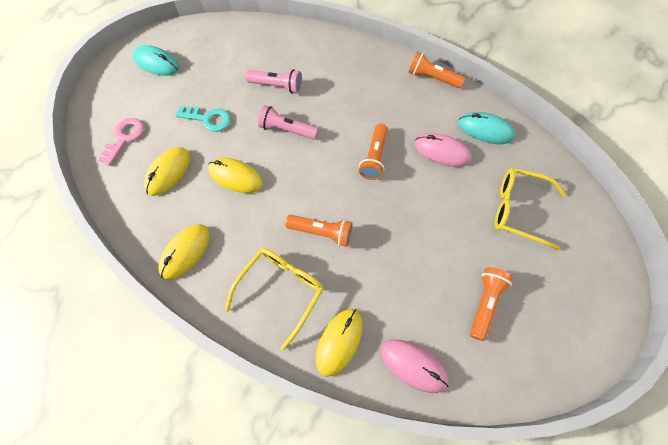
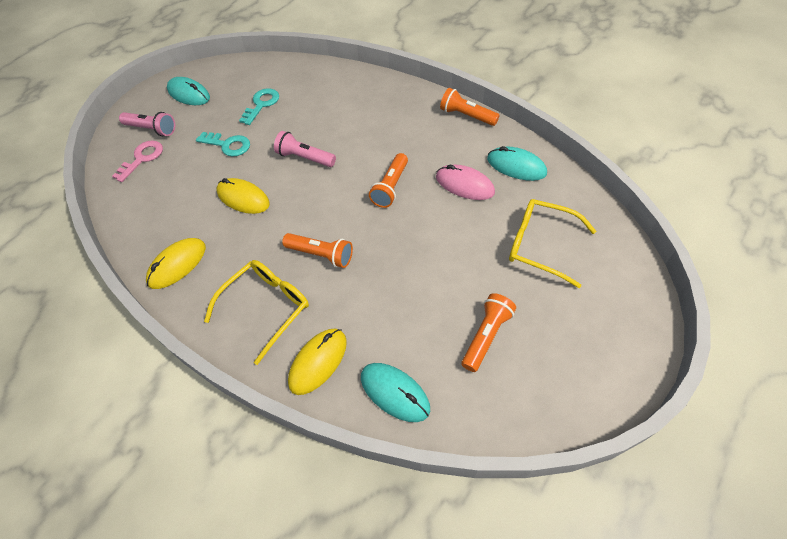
camera: 10 degrees right, 10 degrees down
(168, 172) = (177, 191): yellow mouse -> none
(233, 72) = (261, 104): none -> turquoise key
(277, 86) = (303, 118): pink flashlight -> pink flashlight (152, 129)
(413, 365) = (394, 393): pink mouse -> turquoise mouse

